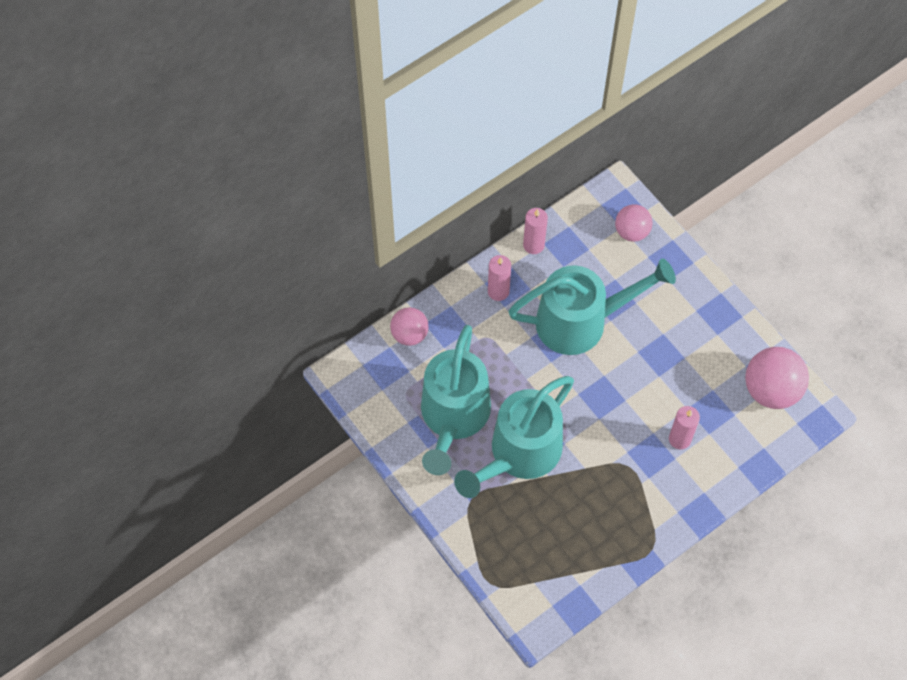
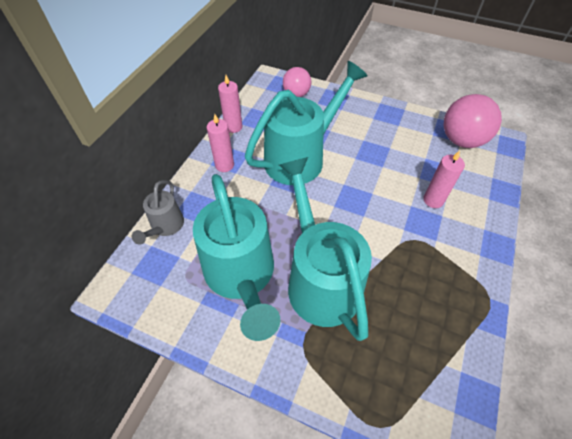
camera: 30 degrees left, 10 degrees down
(409, 334) = (165, 227): pink ball -> grey watering can
(518, 455) = (319, 278): turquoise watering can -> turquoise watering can turned 150 degrees clockwise

